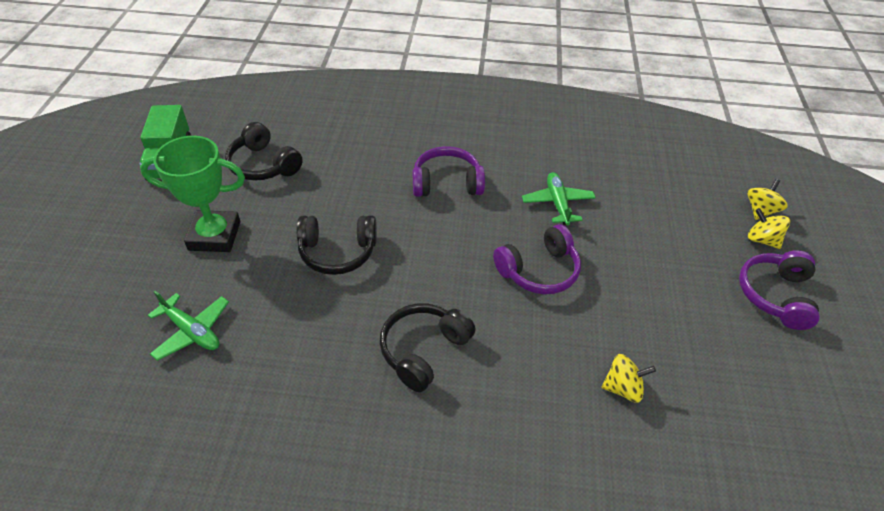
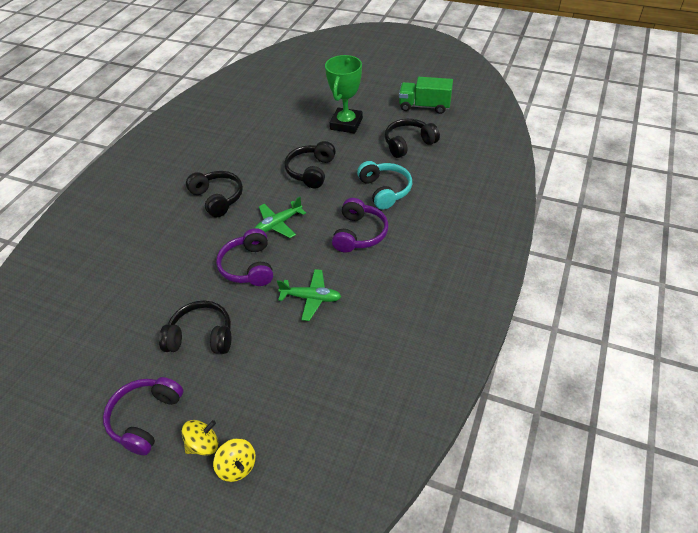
camera: 110 degrees right, 0 degrees up
(192, 331) = (278, 117): green plane -> green plane (278, 224)
(364, 173) = (385, 190): none -> turquoise headphones
(623, 388) = (138, 282): yellow spinning top -> none
(658, 283) = (201, 336): none -> black headphones
(775, 295) = (146, 418): purple headphones -> purple headphones turned 105 degrees counterclockwise

